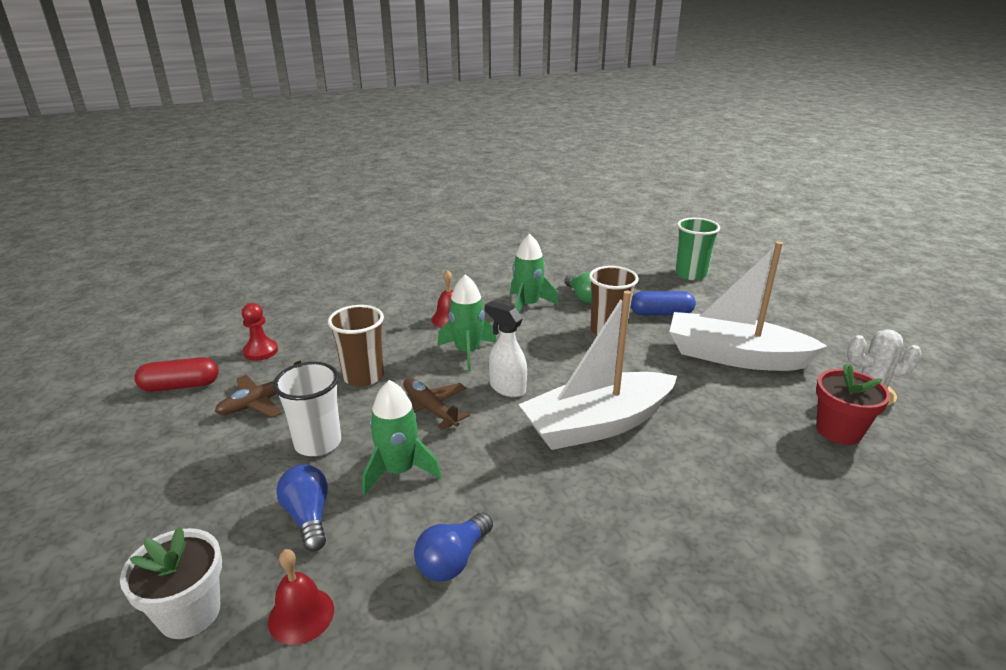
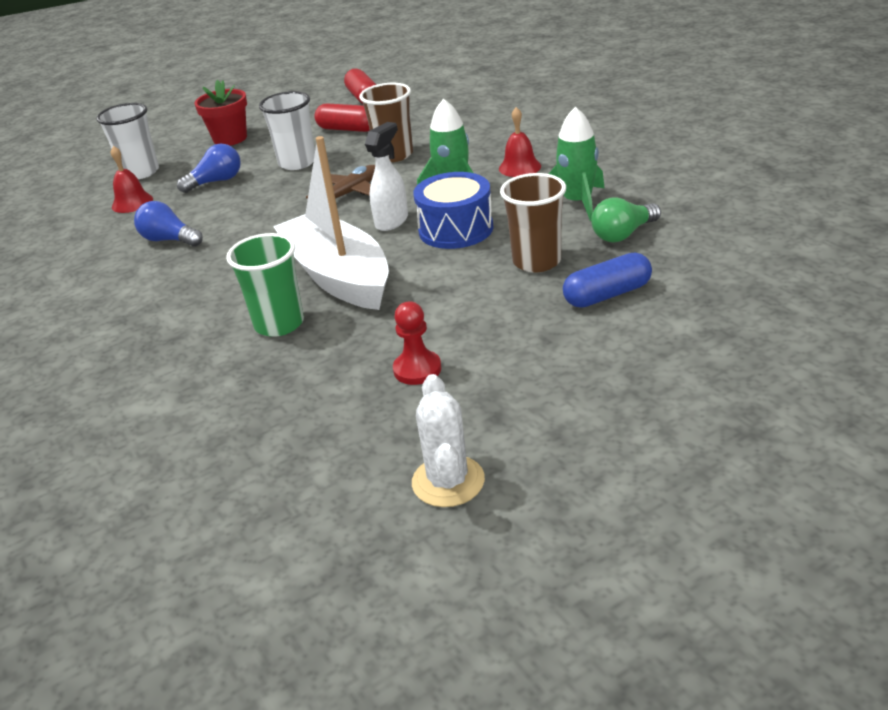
camera: 85 degrees right, 5 degrees up
(190, 613) = (140, 172): white flower pot -> white cup
(261, 351) = (422, 107): red pawn -> red pawn (417, 369)
(261, 402) = (347, 129): brown plane -> red capsule
(399, 471) = (265, 200): green rocket -> none
(541, 358) = (456, 229): none -> blue drum
(661, 313) = (607, 295): blue capsule -> blue capsule turned 75 degrees clockwise
(690, 274) = (769, 312): green cup -> green cup (279, 324)
(735, 356) = (509, 360): white boat -> none
(838, 431) = (349, 442): red flower pot -> red flower pot (230, 139)

